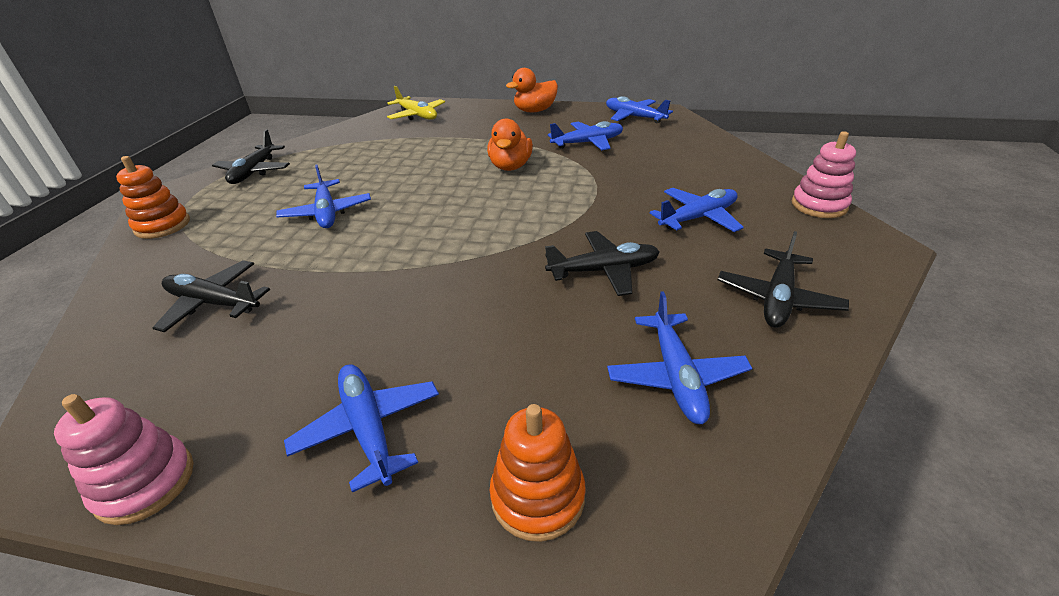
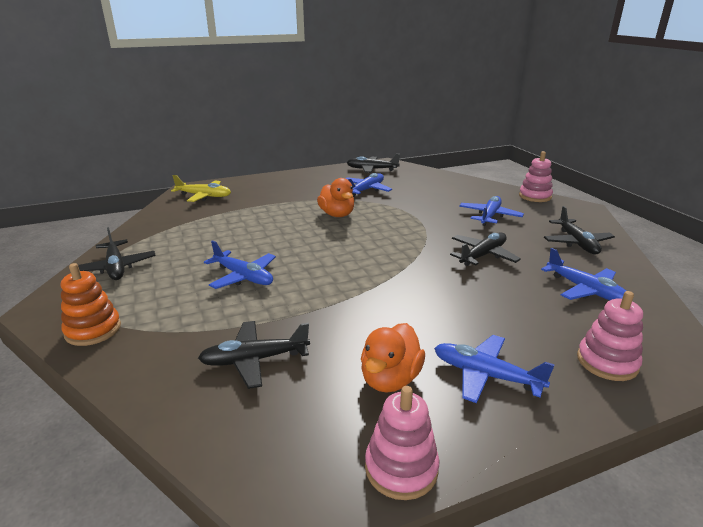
camera: 35 degrees left, 10 degrees down
(535, 111) = (297, 177): orange duck -> orange duck (390, 379)
(537, 496) = (607, 362): orange stacking toy -> pink stacking toy
(634, 117) = (371, 169): blue plane -> black plane

